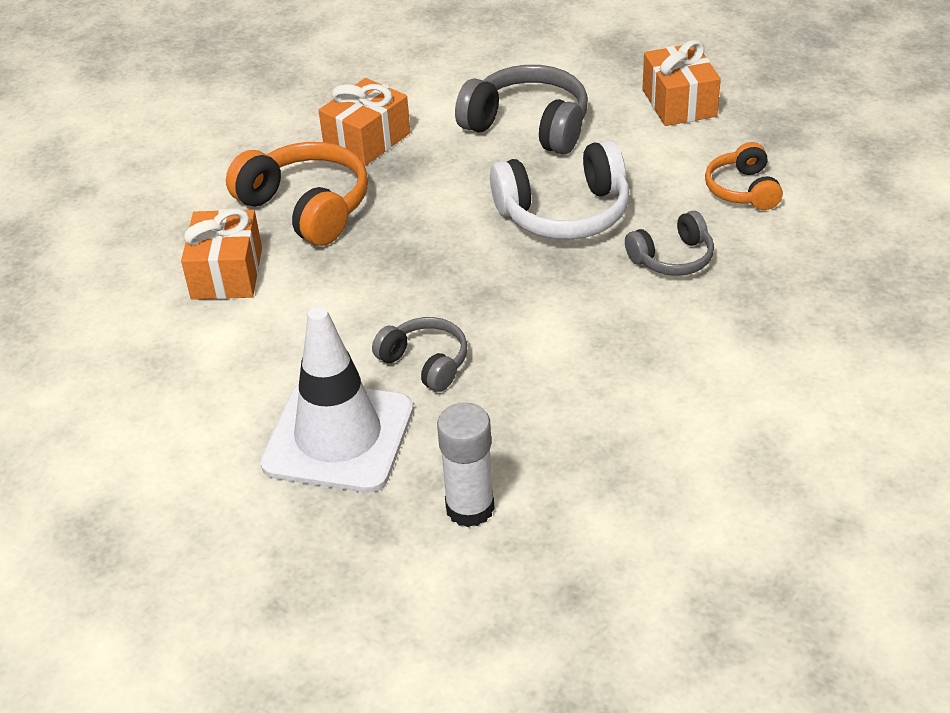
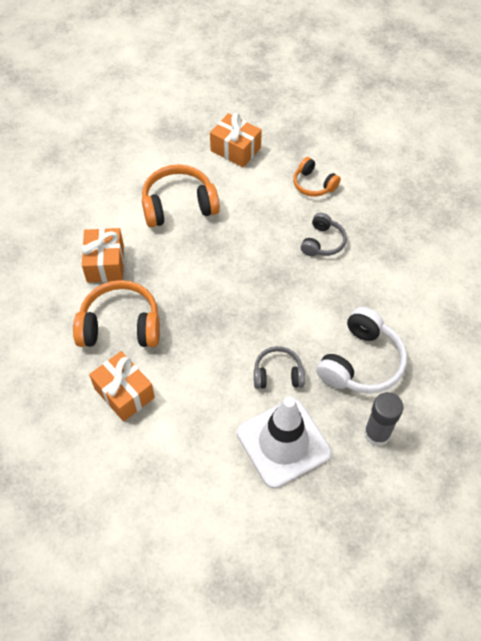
camera: 45 degrees left, 15 degrees up
(470, 508) = (377, 434): white glue stick -> grey glue stick
(528, 126) = (179, 205): grey headphones -> orange headphones
(564, 212) = (250, 247): white headphones -> white headphones (361, 362)

